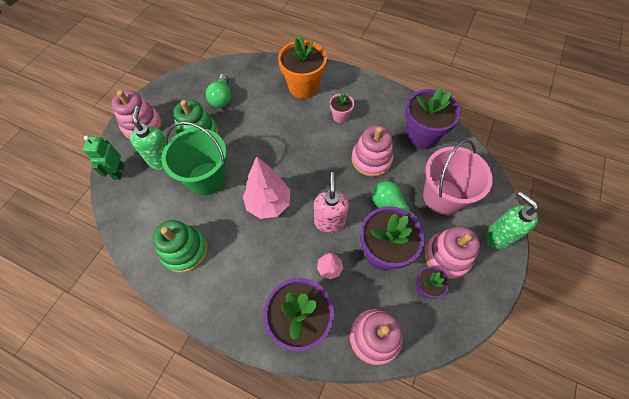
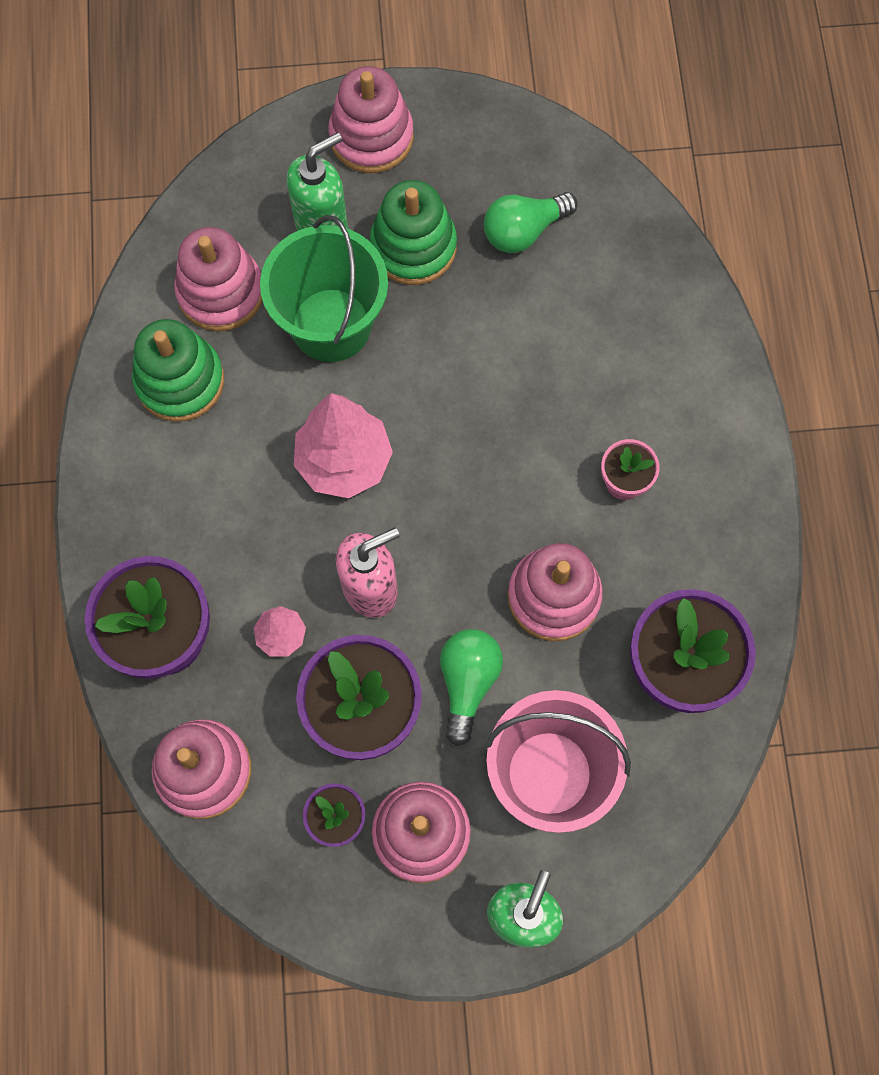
camera: 60 degrees right, 10 degrees up
(118, 172) = (256, 171): green robot -> none
(158, 212) = (221, 292): none -> pink stacking toy
(303, 87) = (654, 367): orange flower pot -> none

